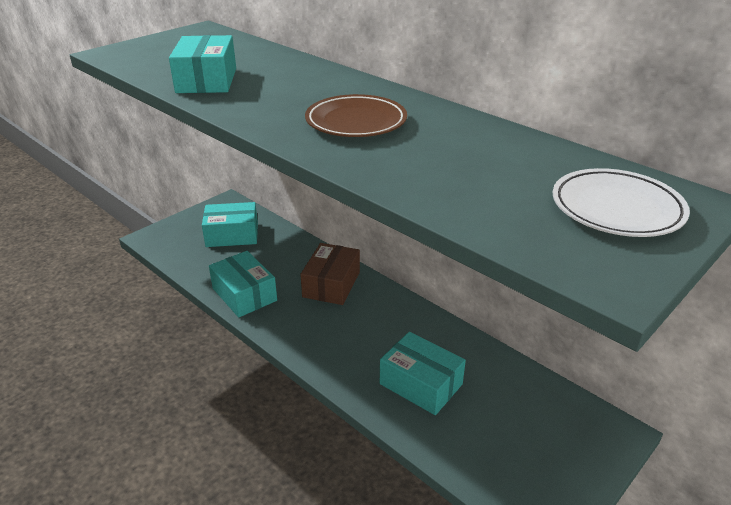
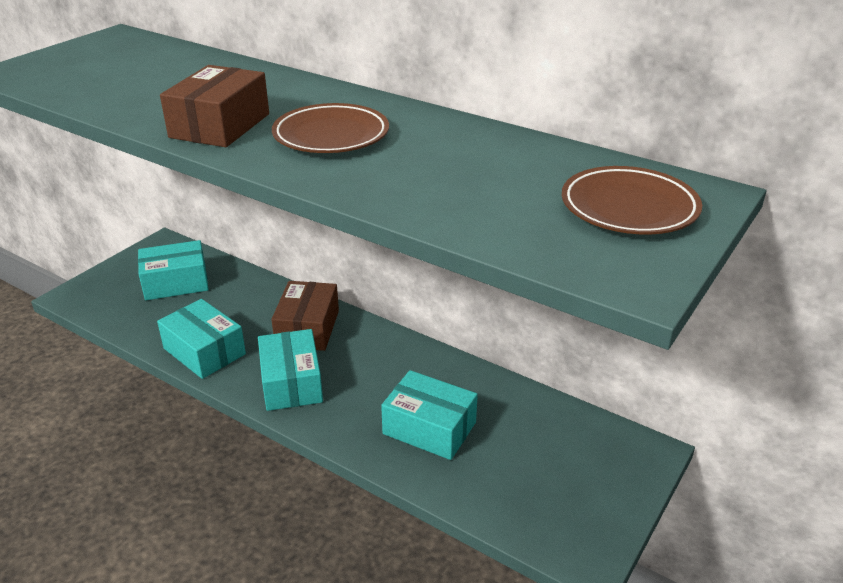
camera: 10 degrees left, 0 degrees up
(207, 80) = (140, 98): turquoise box -> turquoise box (291, 383)
(265, 107) = (220, 126): none -> brown box
(616, 209) = (629, 208): white plate -> brown plate

